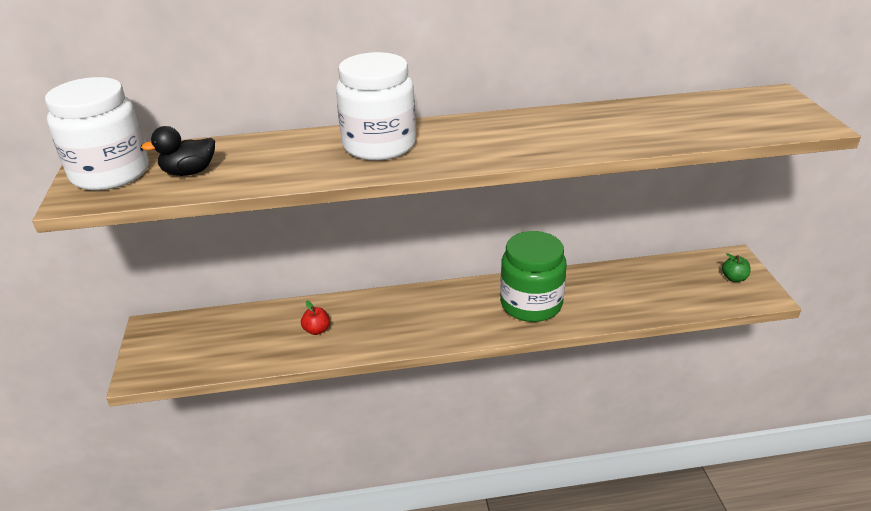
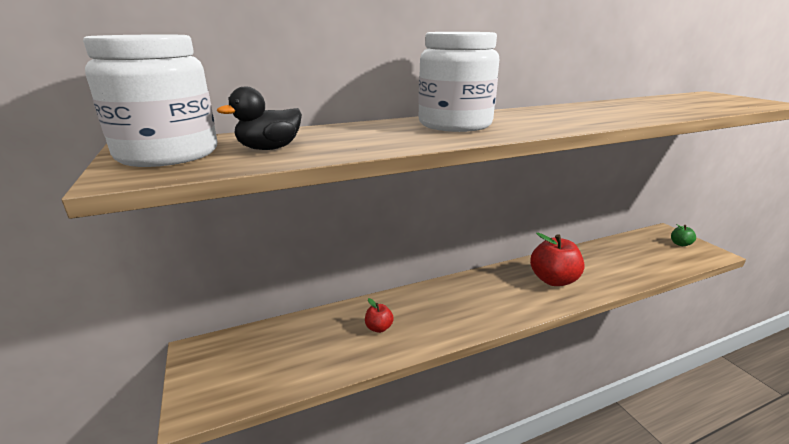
camera: 15 degrees left, 10 degrees down
(531, 304) = (553, 280): green jar -> red apple

